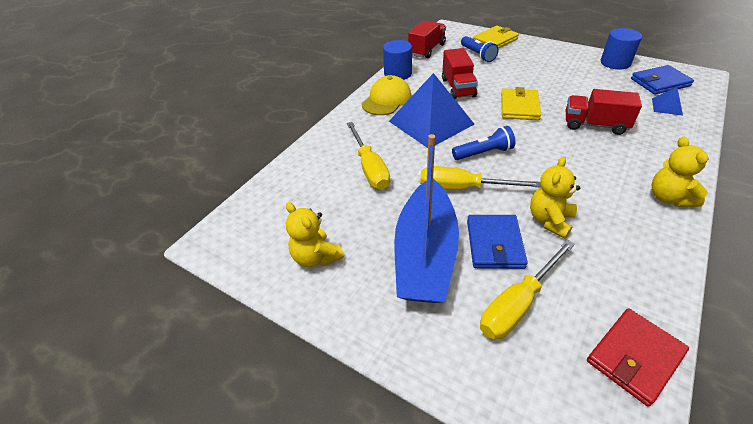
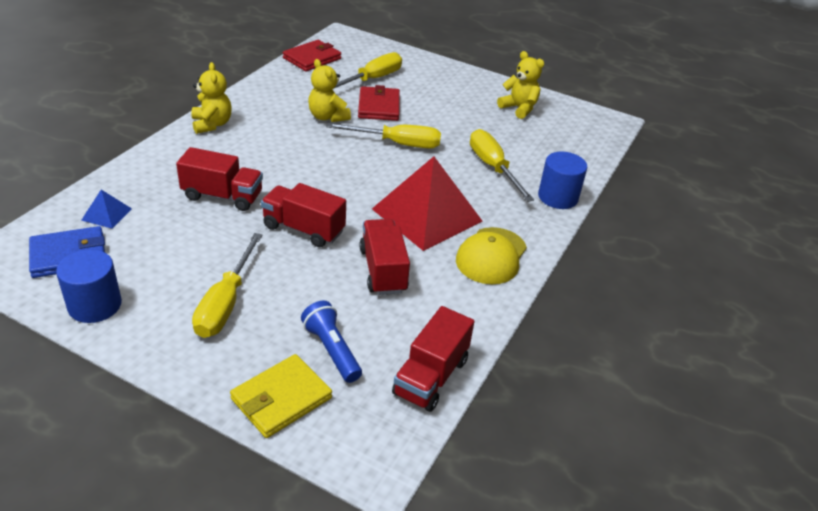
camera: 170 degrees right, 5 degrees down
(398, 74) = (482, 310): blue cylinder -> blue cylinder (558, 197)
(425, 254) = (434, 105): blue boat -> none
(431, 122) = (427, 215): blue pyramid -> red pyramid
(484, 153) = (369, 174): blue flashlight -> none
(494, 244) = (379, 106): blue wallet -> red wallet
(519, 107) = (303, 229): yellow wallet -> red truck
(544, 68) = (225, 303): none -> yellow screwdriver
(549, 220) = (327, 117): yellow teddy bear -> yellow teddy bear turned 120 degrees clockwise

